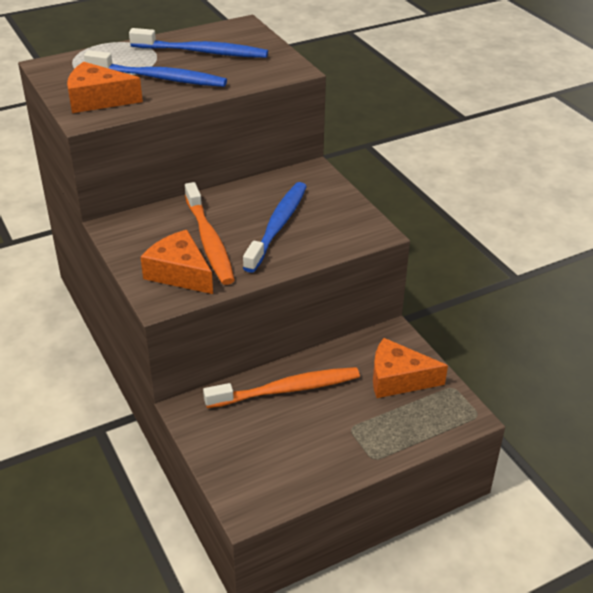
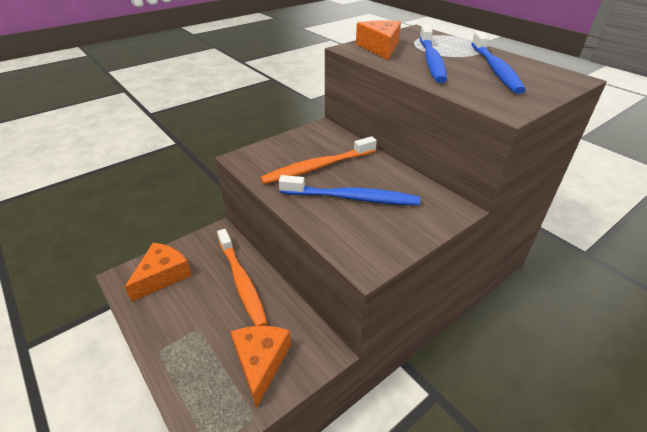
camera: 80 degrees right, 0 degrees up
(179, 273) = (274, 161): orange cheese -> orange cheese (163, 276)

